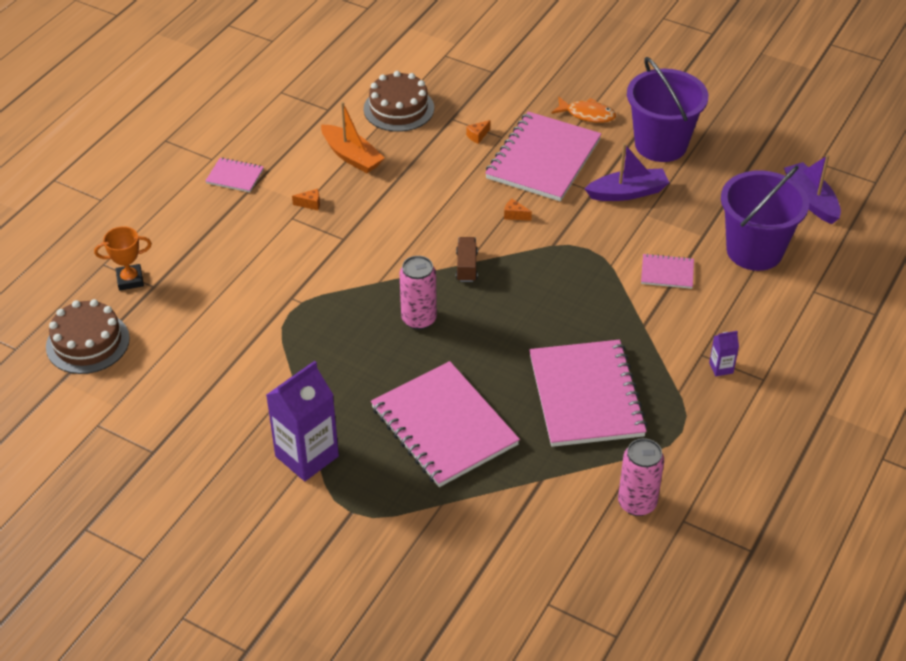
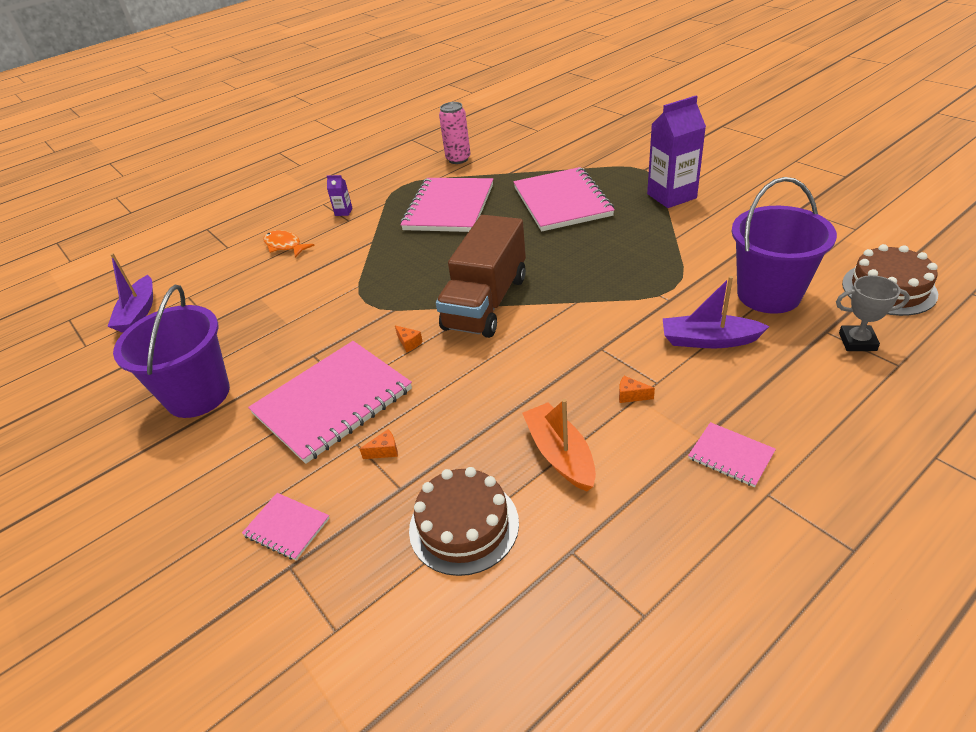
camera: 155 degrees left, 5 degrees down
(130, 280) = (857, 342): orange trophy -> grey trophy
(419, 319) = (551, 267): pink can -> none
(466, 267) = (486, 302): brown truck -> brown truck, size x2.48
(587, 114) = (233, 454): orange fish -> orange fish (285, 246)
(627, 192) = (283, 347): purple boat -> purple boat (708, 340)
(667, 272) = (318, 273): pink notebook -> pink notebook (287, 527)
(754, 250) = (234, 280): purple bucket -> purple bucket (768, 294)

